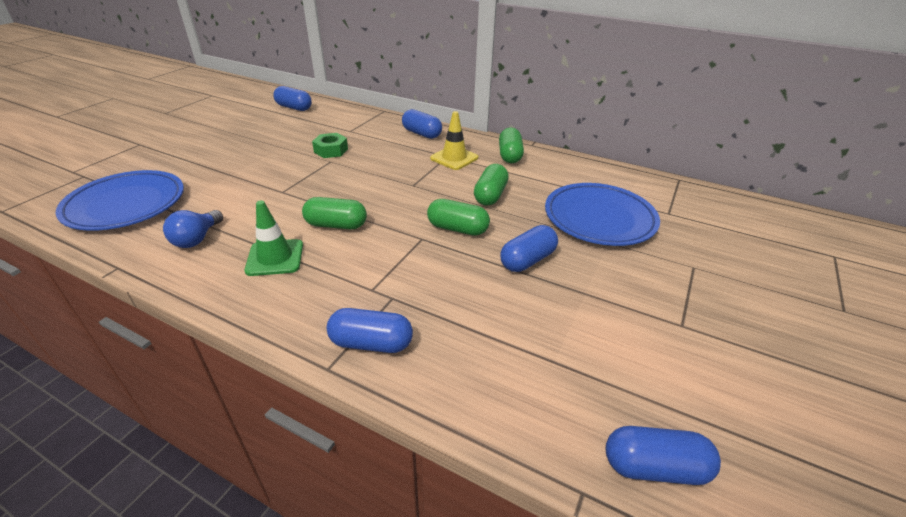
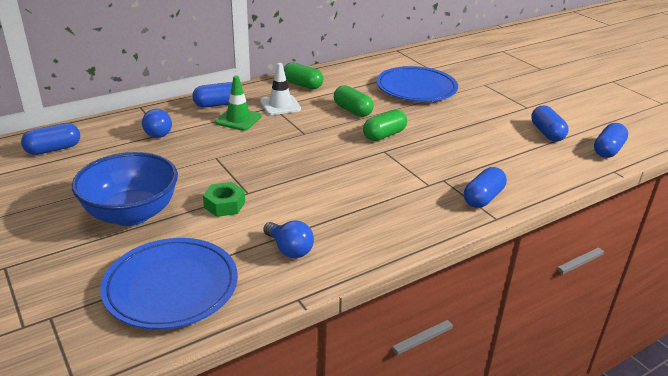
camera: 60 degrees left, 5 degrees down
(222, 159) = (132, 214): none -> blue bowl
(275, 258) = (355, 215): green traffic cone -> green traffic cone (238, 119)
(331, 150) = (194, 152): green nut -> green nut (224, 205)
(336, 225) = (333, 179): green capsule -> none
(349, 128) = (157, 132): none -> blue light bulb
(454, 158) = (280, 105): yellow traffic cone -> white traffic cone
(527, 260) = (440, 125): blue capsule -> blue capsule (546, 133)

